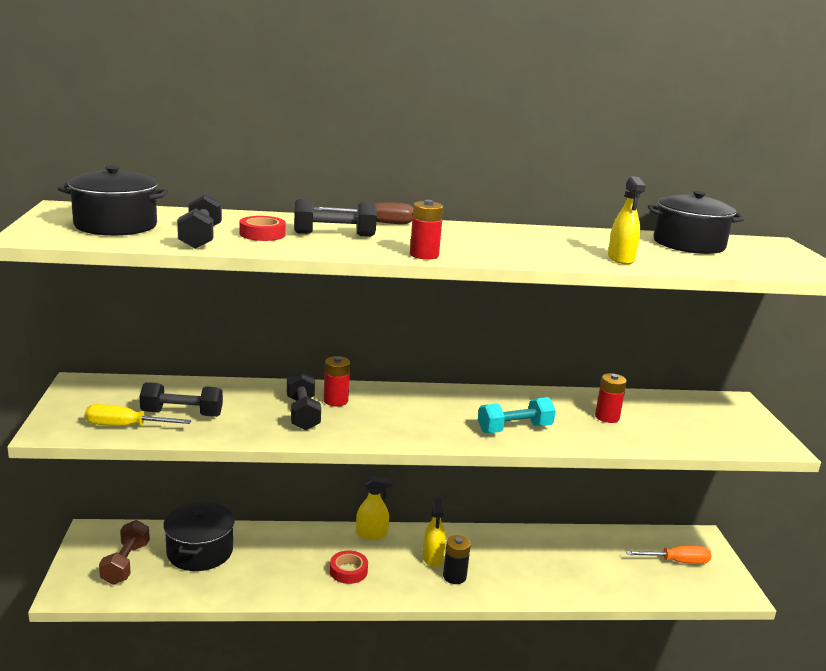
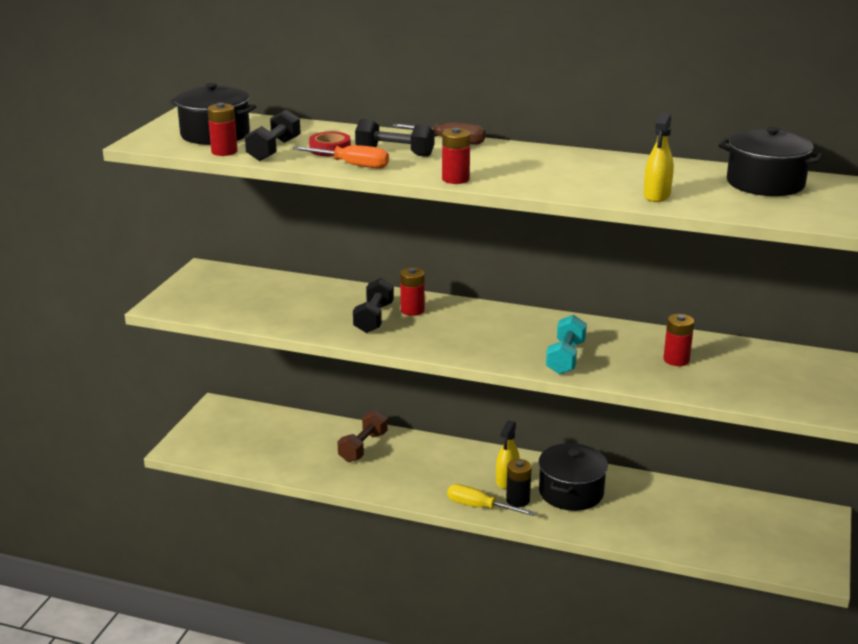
camera: 25 degrees right, 5 degrees up
(126, 426) = (220, 310): yellow screwdriver -> yellow screwdriver (479, 507)
(126, 563) = (233, 435): brown dumbbell -> brown dumbbell (363, 447)
(143, 241) = (224, 152): none -> red battery
(182, 414) = (271, 305): black dumbbell -> none
(200, 551) = (298, 437): black pot -> black pot (571, 492)
(348, 571) = (419, 477): red tape -> none
(371, 534) = (461, 449): yellow spray bottle -> none
(514, 429) = (565, 358): turquoise dumbbell -> turquoise dumbbell turned 75 degrees counterclockwise
(677, 561) = (770, 532): orange screwdriver -> orange screwdriver (352, 165)

